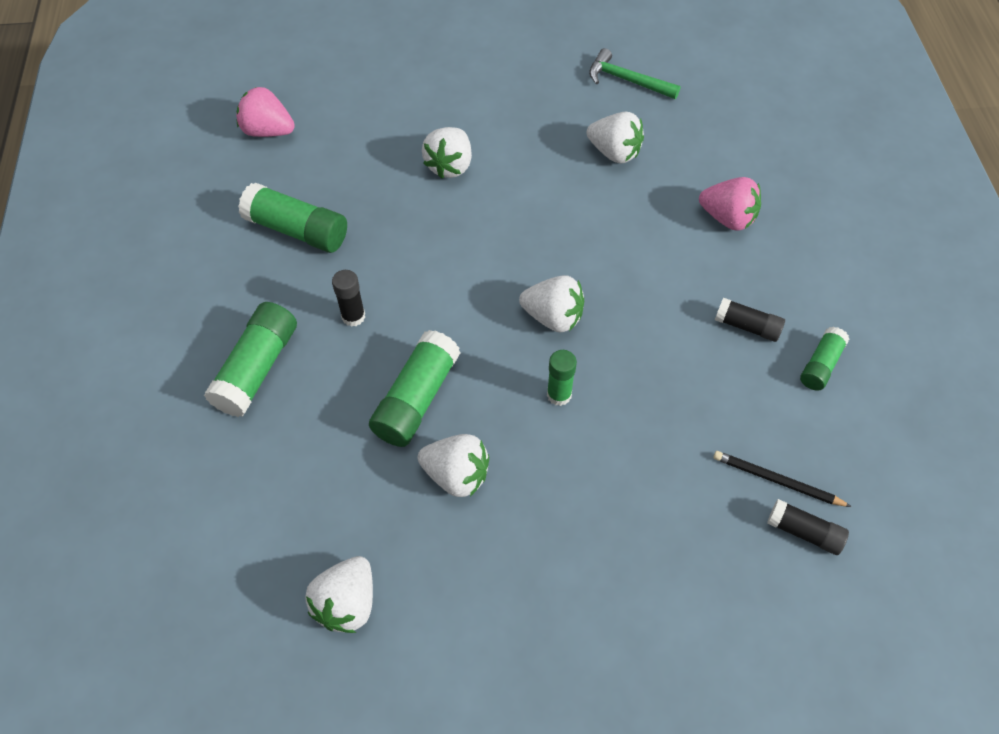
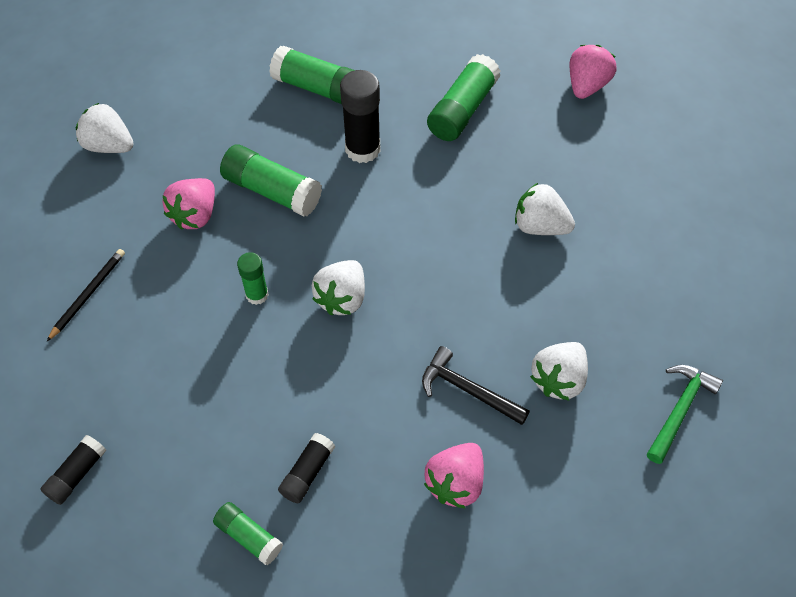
camera: 95 degrees right, 0 degrees up
(353, 316) = (362, 149): black glue stick -> black glue stick, size x1.71
(456, 475) = (195, 215): white strawberry -> pink strawberry
(637, 213) = (468, 390): none -> black hammer
(777, 481) = (131, 462): black pencil -> black pencil (88, 294)

